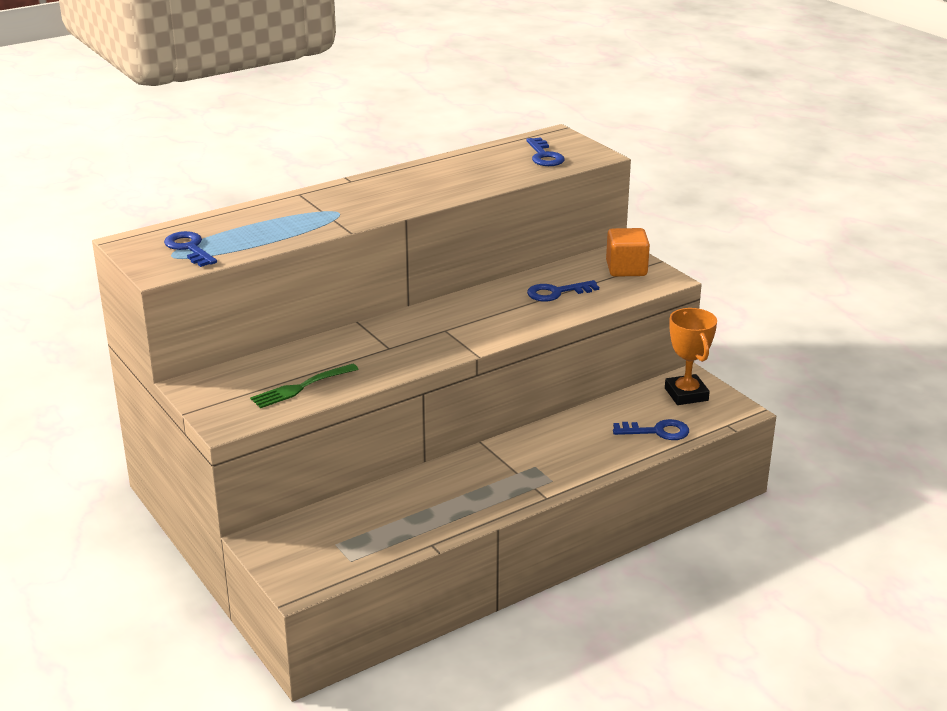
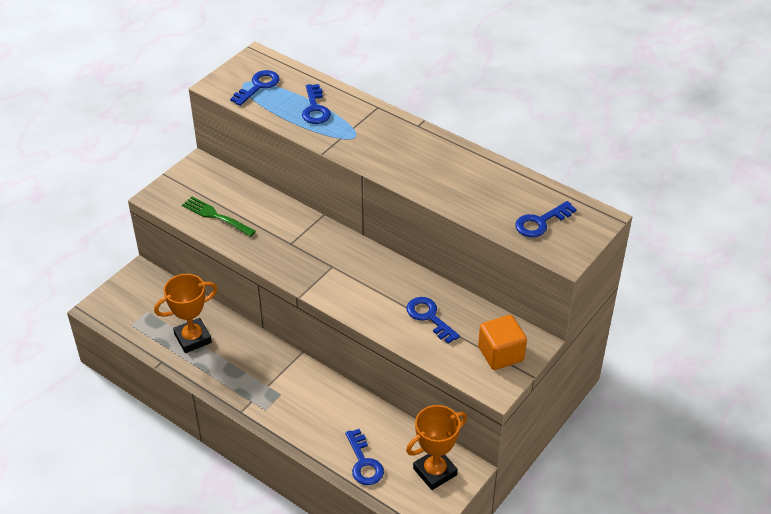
camera: 70 degrees right, 15 degrees up
(268, 224) = (315, 109): none -> blue key
(408, 514) = (193, 338): none -> orange trophy

